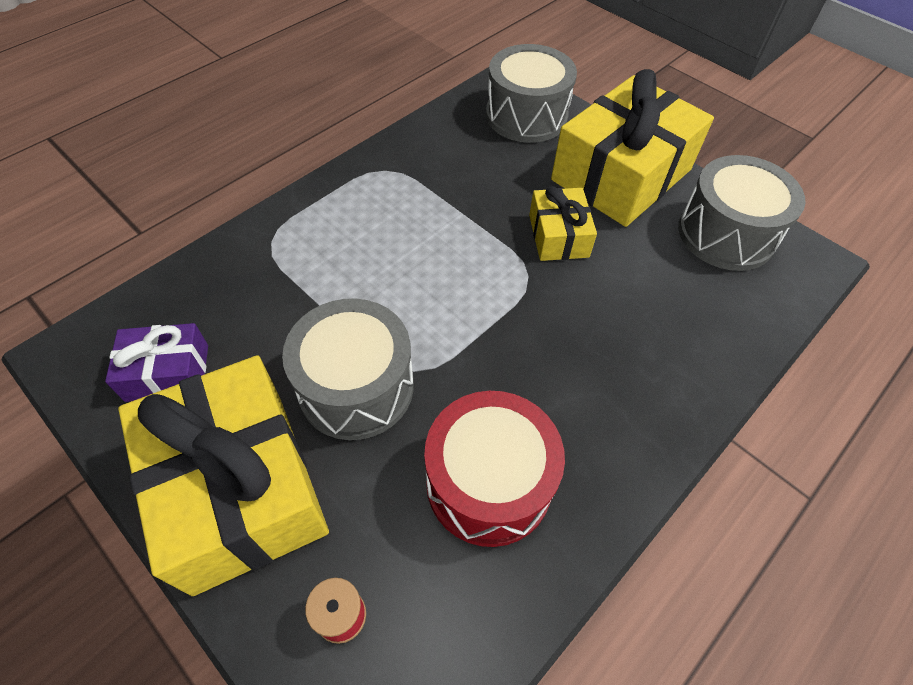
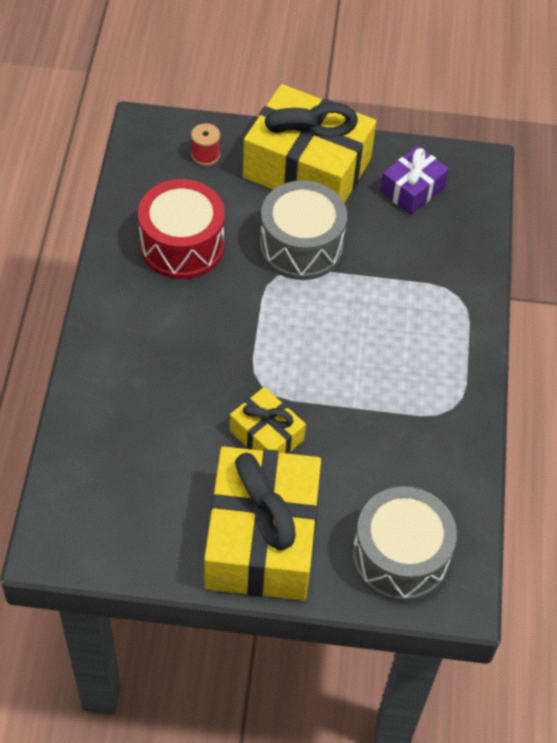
camera: 140 degrees right, 0 degrees up
(726, 234) = (136, 528): grey drum -> none

